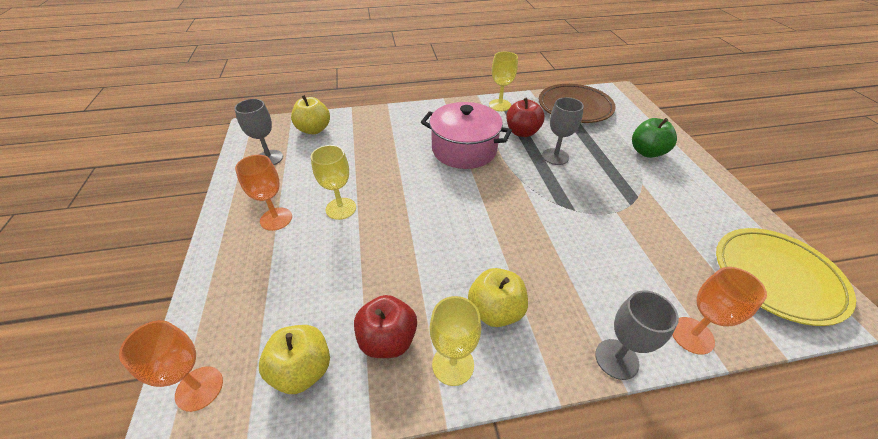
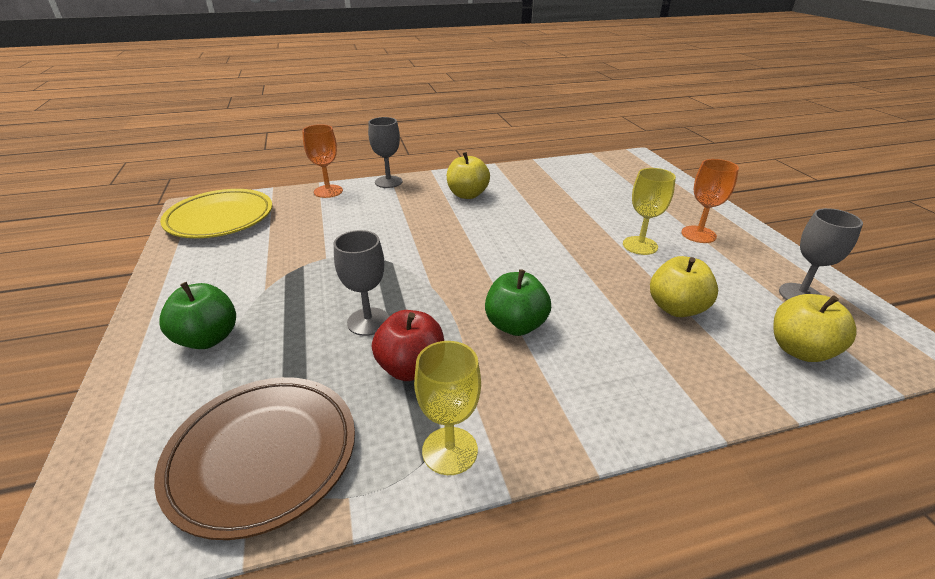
camera: 175 degrees right, 10 degrees down
(199, 388) = (641, 165): orange goblet -> none
(302, 370) = (587, 172): yellow apple -> yellow apple (676, 308)
(388, 339) = (541, 182): red apple -> none
(453, 364) = (495, 176): yellow goblet -> none
(464, 149) = (515, 325): pink pot -> green apple

